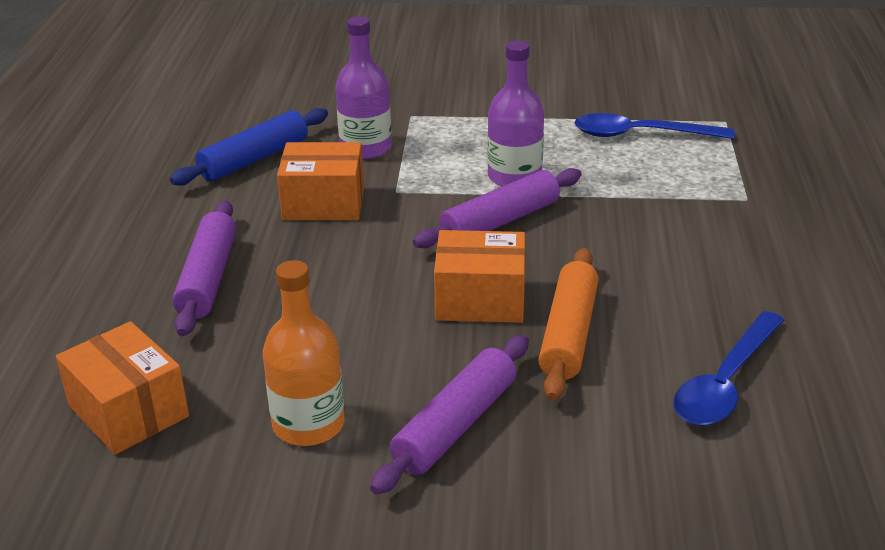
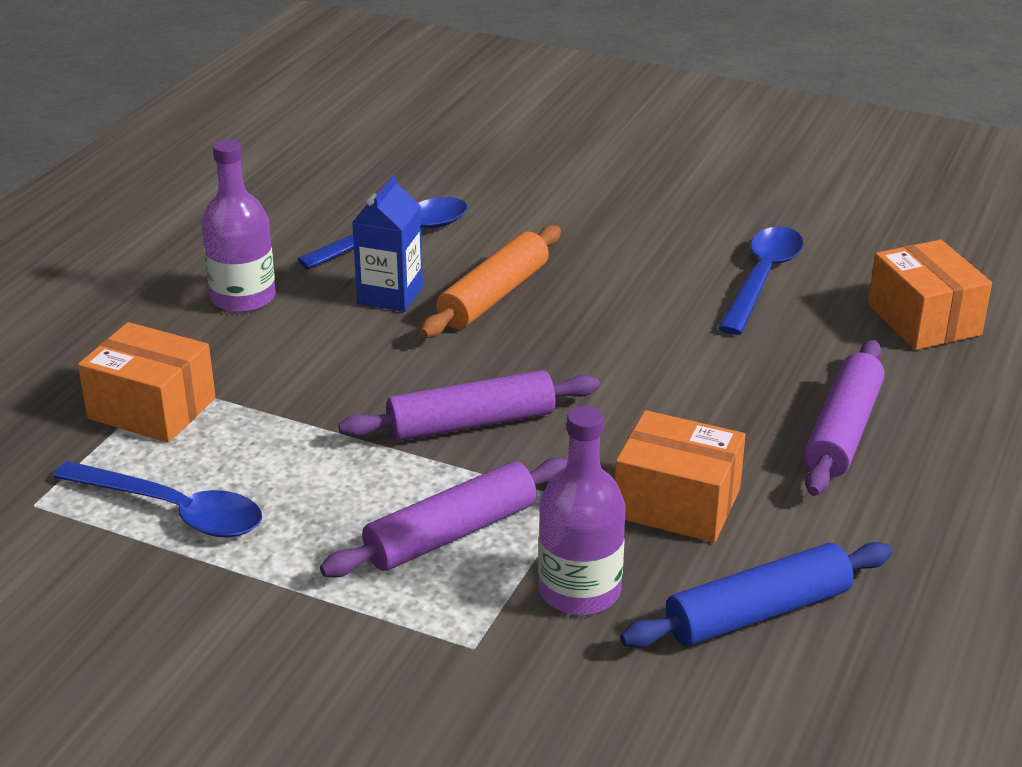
camera: 160 degrees left, 0 degrees up
(308, 424) = (762, 278): orange bottle -> blue spoon
(455, 425) = (639, 254): purple rolling pin -> purple rolling pin (451, 534)
(480, 299) = (554, 343): orange box -> orange box (152, 408)
(514, 177) = (405, 483): purple bottle -> purple bottle (243, 298)
(662, 311) = (390, 295): none -> blue carton

